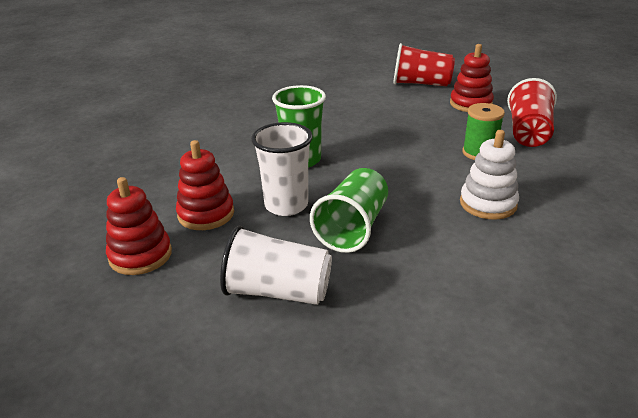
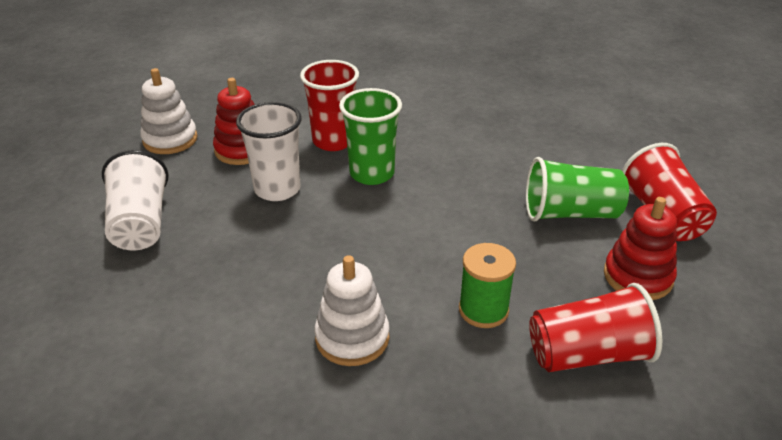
camera: 65 degrees right, 5 degrees up
(140, 255) = (170, 139): red stacking toy -> white stacking toy
(239, 167) = (333, 141): none -> red cup
(353, 228) = (255, 242): green cup -> green cup (570, 213)

